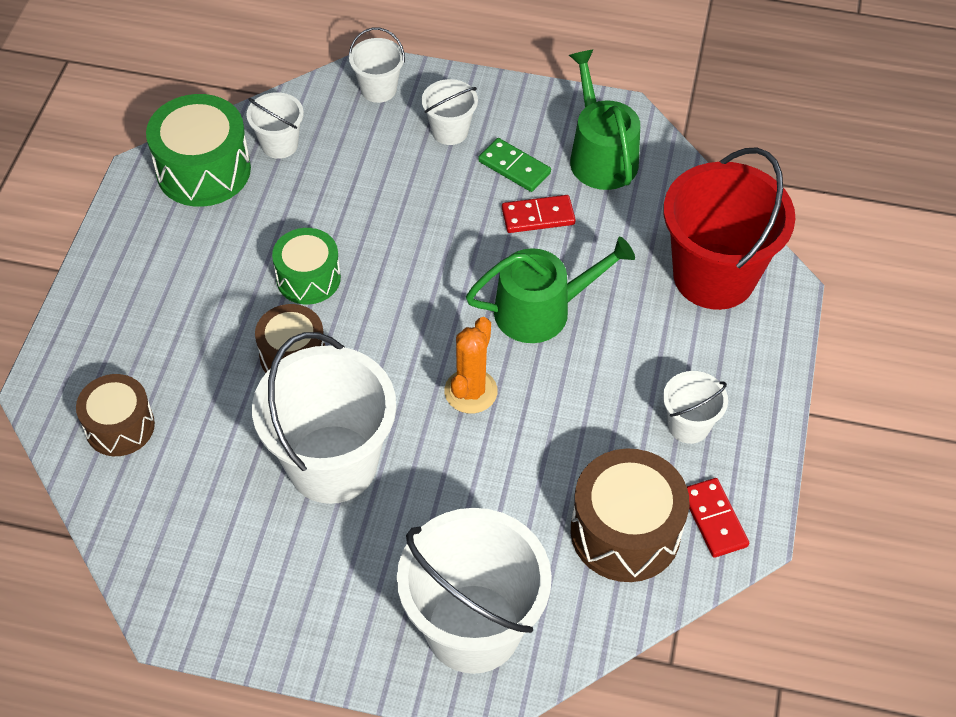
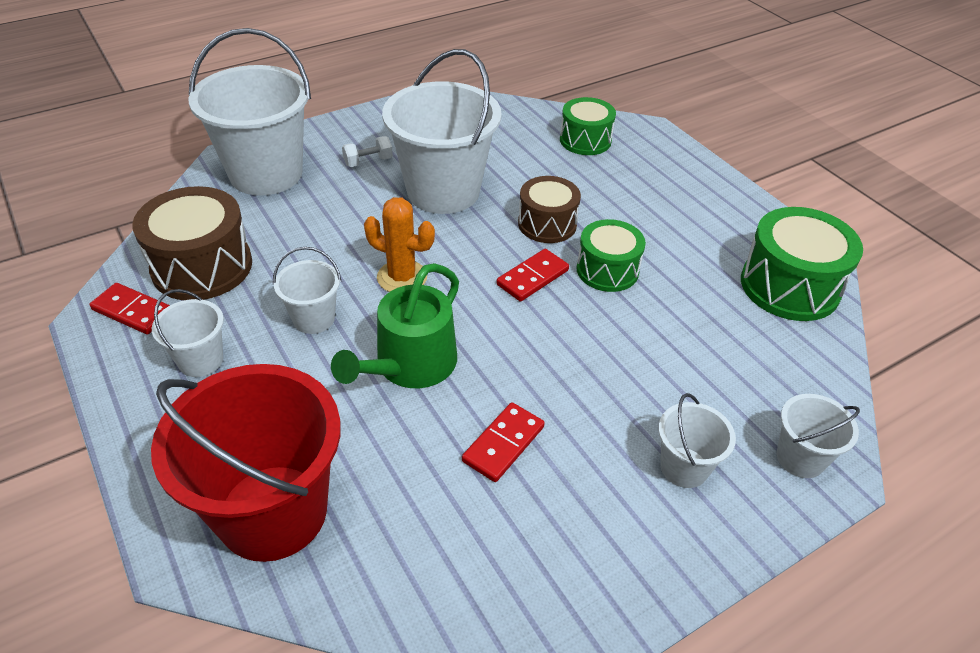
camera: 135 degrees right, 10 degrees down
(120, 426) = (585, 140): brown drum -> green drum
(279, 144) = (780, 343): white bucket -> white bucket (314, 319)
(357, 565) = (368, 162): none -> white dumbbell
(372, 314) = (532, 277): none -> red domino
(470, 391) = (402, 277): orange cactus -> orange cactus turned 45 degrees counterclockwise
(514, 167) = (582, 477): green domino -> none
(600, 155) = (517, 564): green watering can -> none

